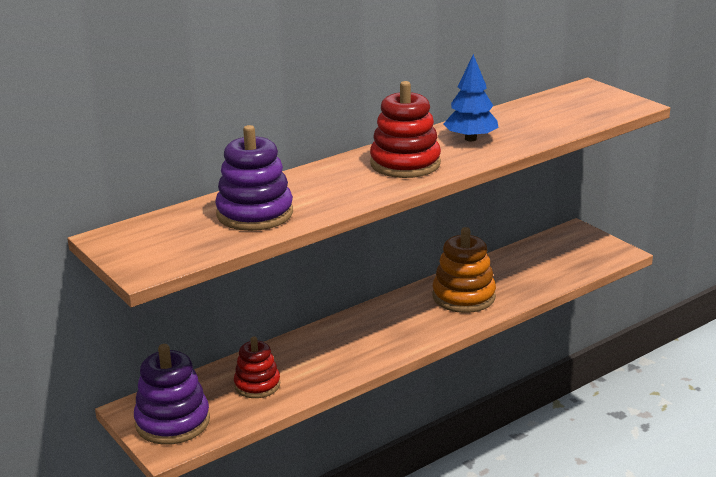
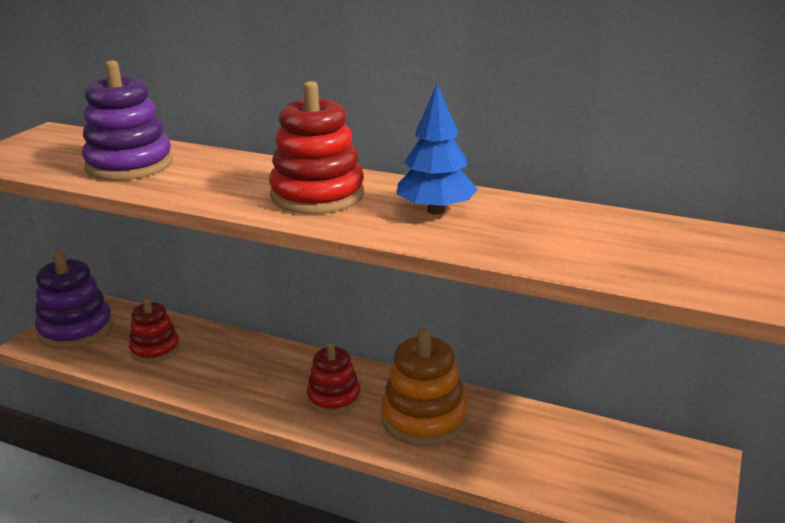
camera: 60 degrees right, 0 degrees up
(408, 322) = (334, 398): none -> red stacking toy

